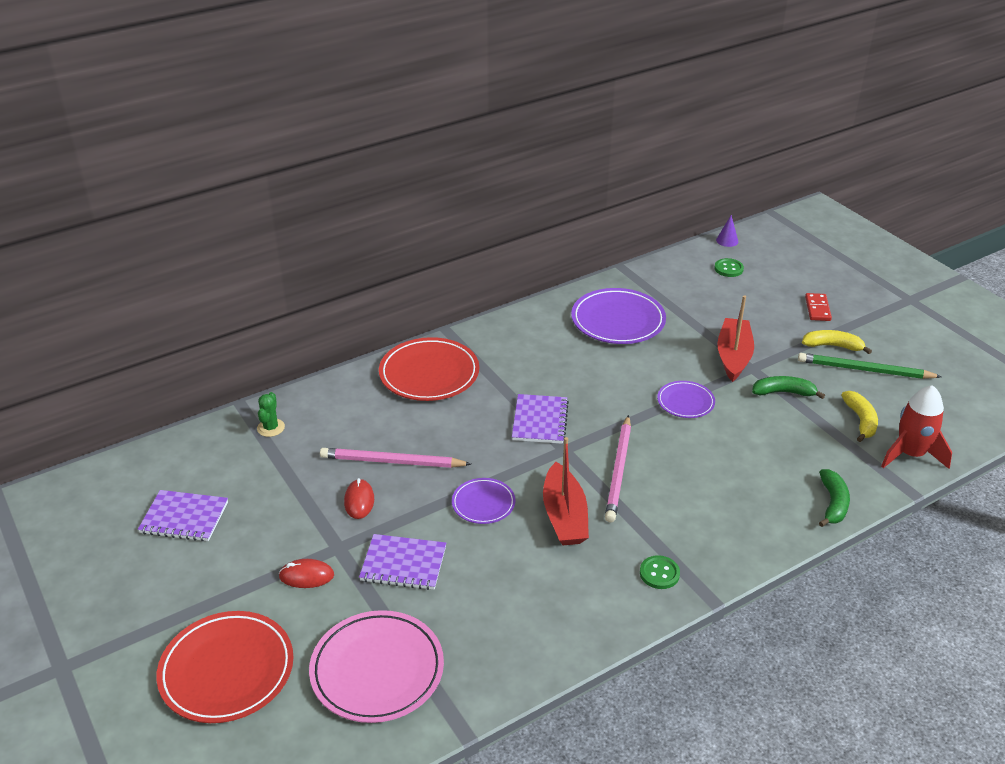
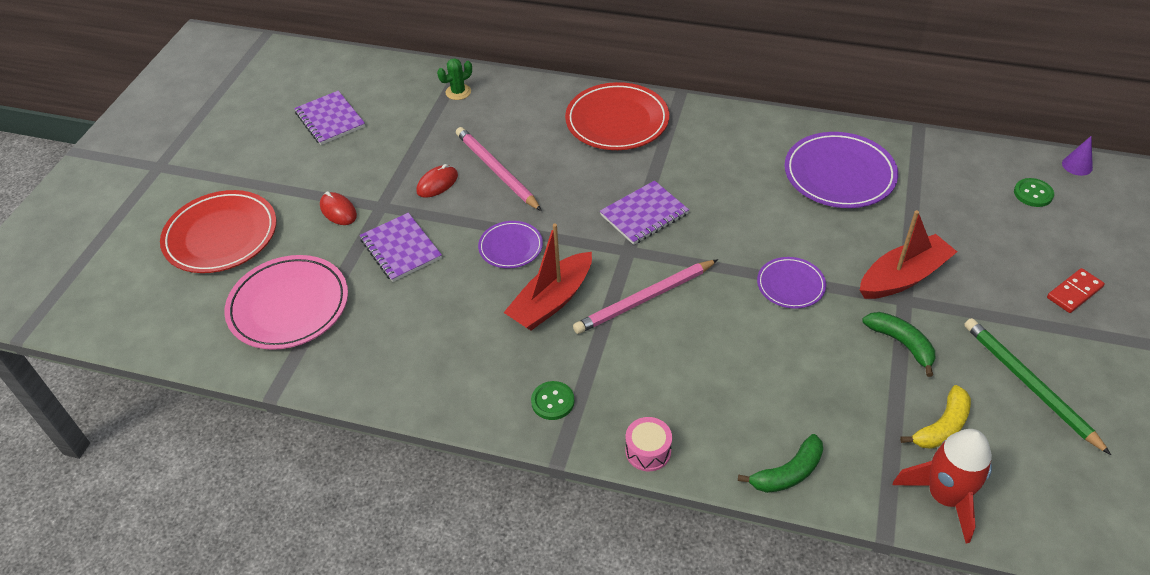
camera: 50 degrees right, 10 degrees up
(752, 554) = (648, 451): none -> pink drum
(832, 346) = (1030, 338): yellow banana -> none

